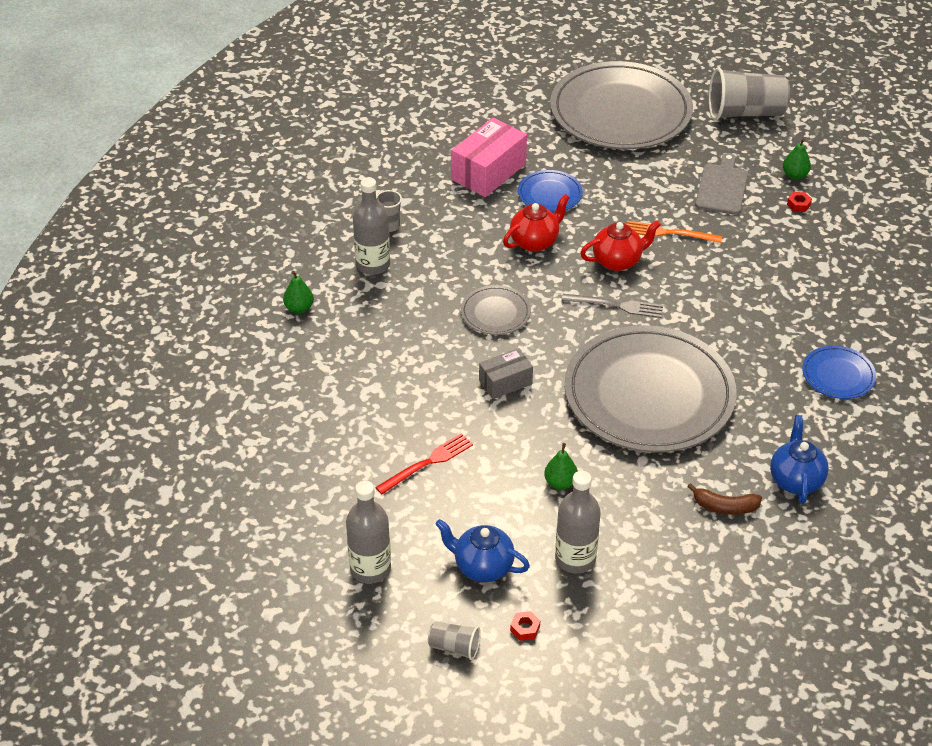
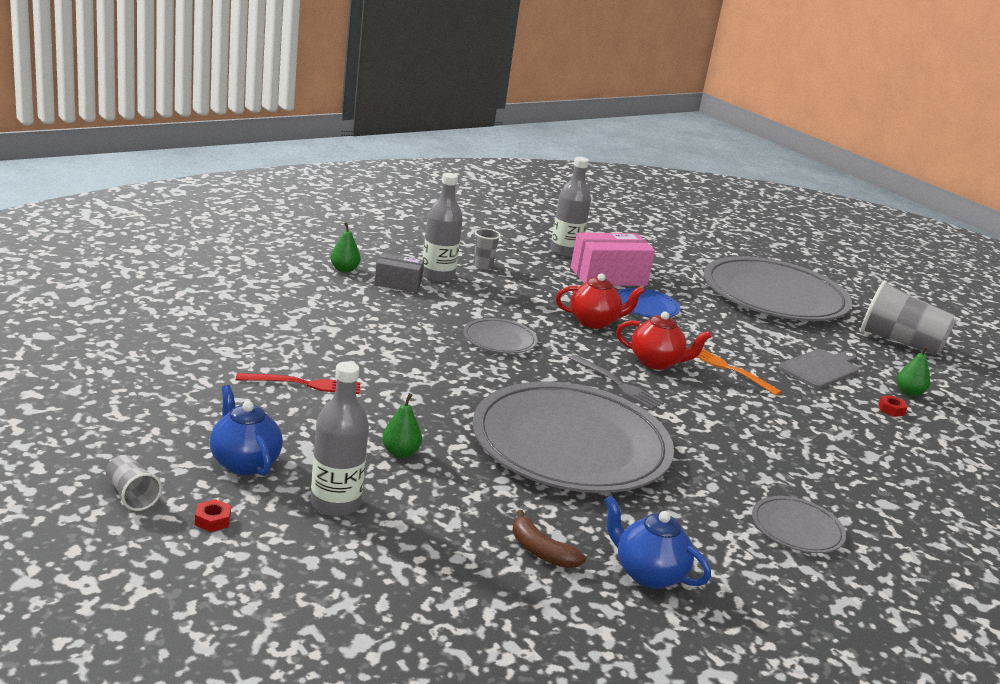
camera: 30 degrees right, 20 degrees down
(370, 568) = (151, 413): grey bottle -> grey bottle (565, 252)
(505, 382) = (446, 376): grey box -> grey box (398, 283)
(795, 480) = (647, 574): blue teapot -> blue teapot turned 90 degrees counterclockwise
(838, 375) = (797, 528): blue plate -> grey plate

